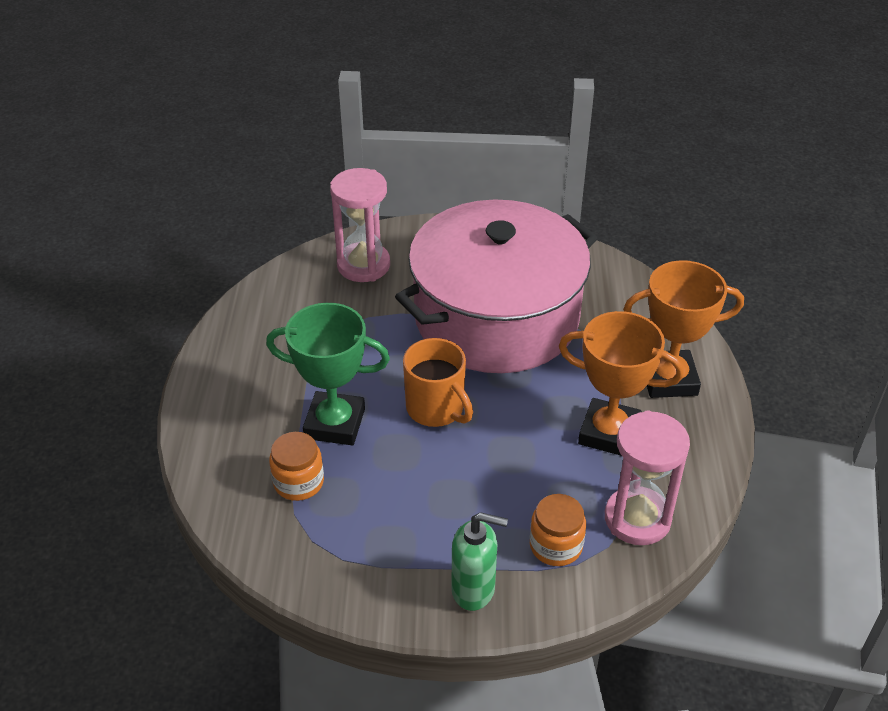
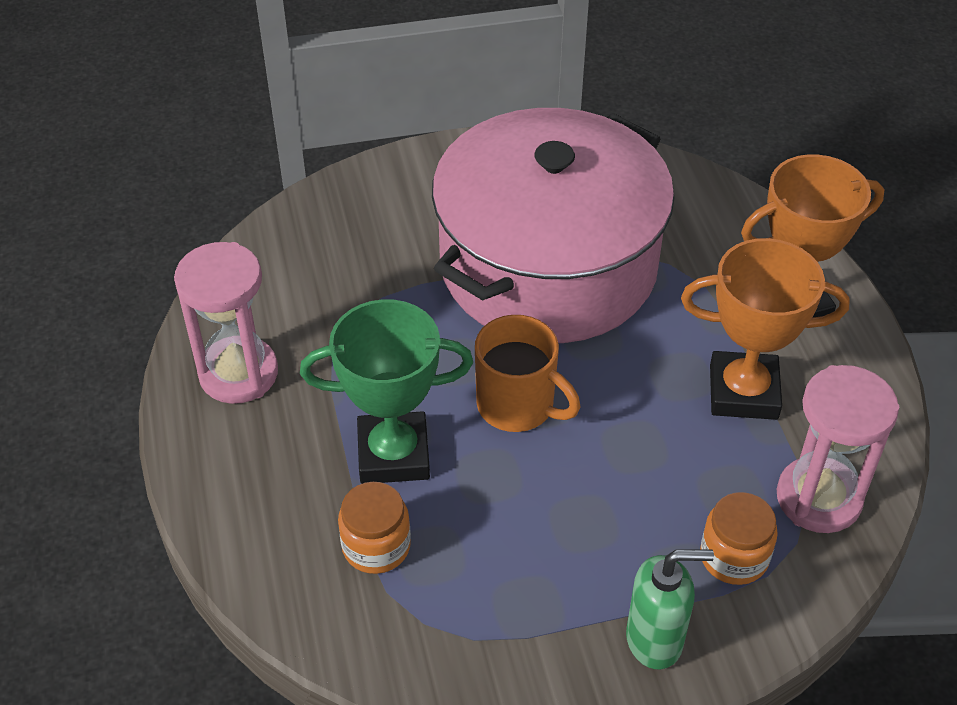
camera: 15 degrees left, 5 degrees up
(363, 265) = (349, 226): pink hourglass -> pink hourglass (238, 373)

